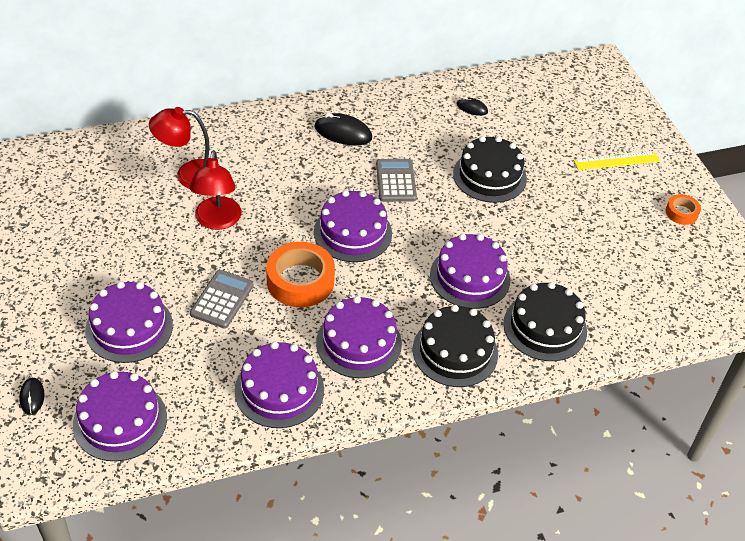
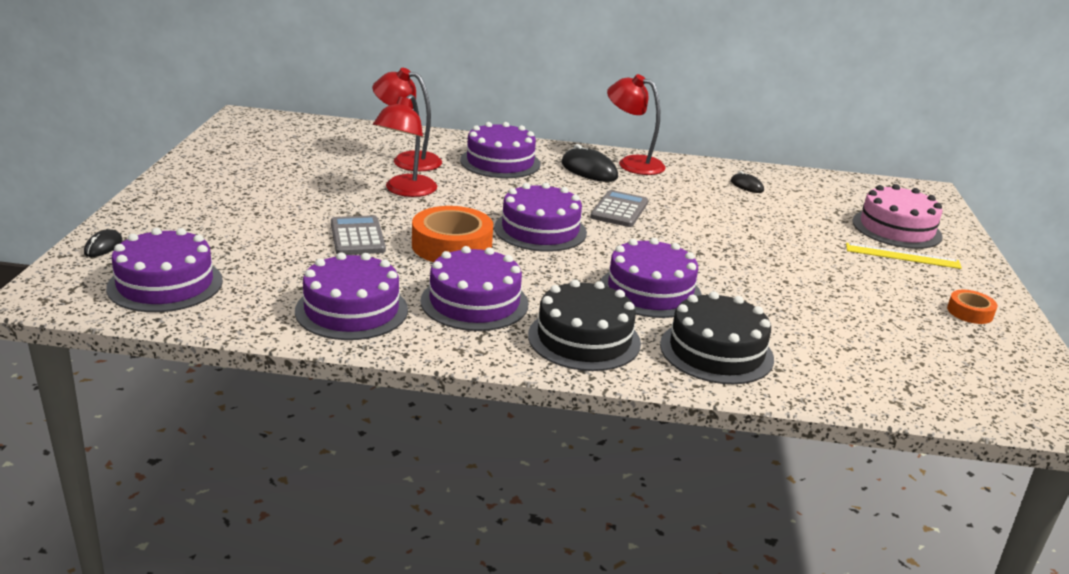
camera: 25 degrees right, 20 degrees down
(129, 327) = (246, 230): purple cake -> purple cake (500, 162)
(222, 299) = (357, 237): grey calculator -> grey calculator turned 60 degrees counterclockwise
(370, 108) = (632, 163): none -> red lamp
(489, 176) = (732, 231): black cake -> none
(599, 126) = (896, 229): none -> pink cake

